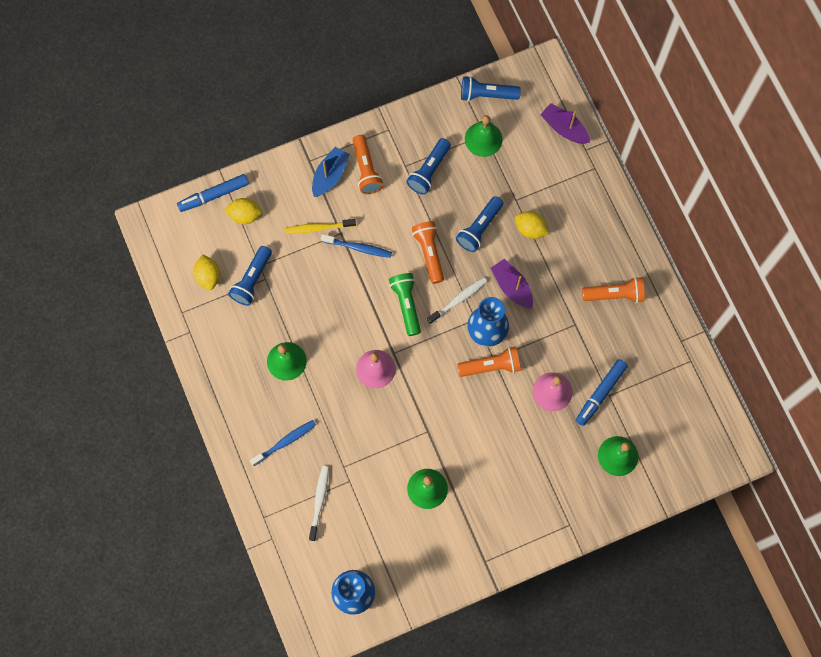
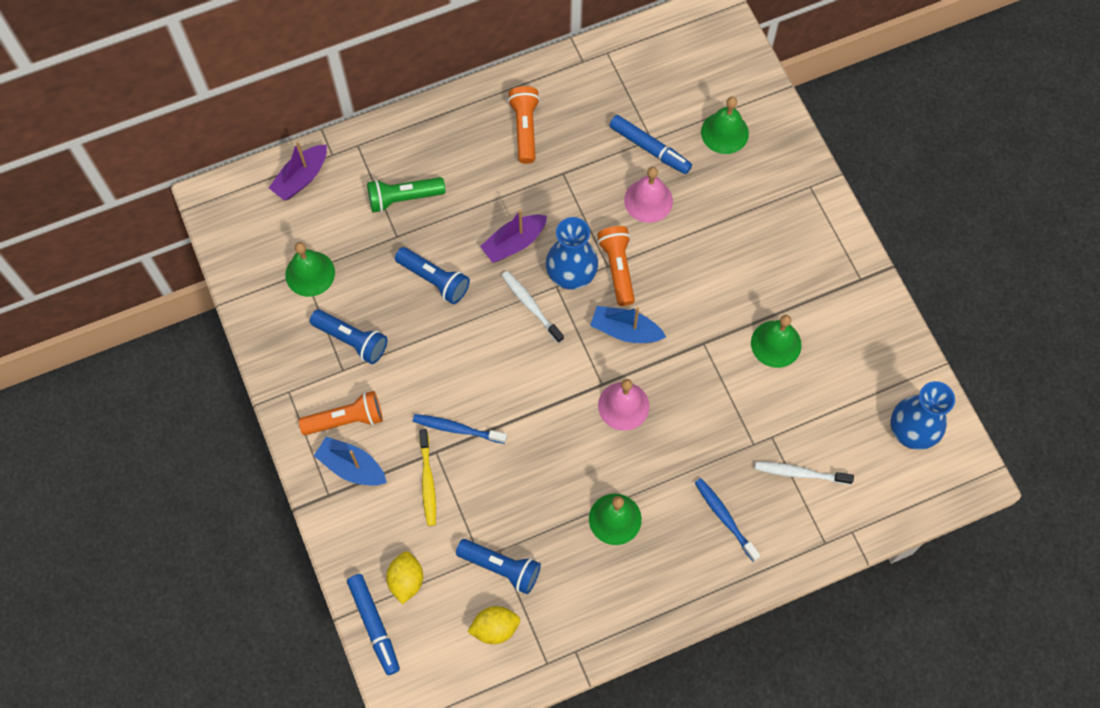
camera: 90 degrees left, 5 degrees down
(358, 248) = (457, 429): blue toothbrush -> blue toothbrush turned 90 degrees counterclockwise
(406, 304) = (537, 368): green flashlight -> green flashlight (403, 198)
(429, 253) = (467, 340): orange flashlight -> none
(438, 371) = (625, 331): none -> blue boat
(486, 95) = (247, 269): blue flashlight -> none
(530, 229) = (437, 220): yellow lemon -> none

